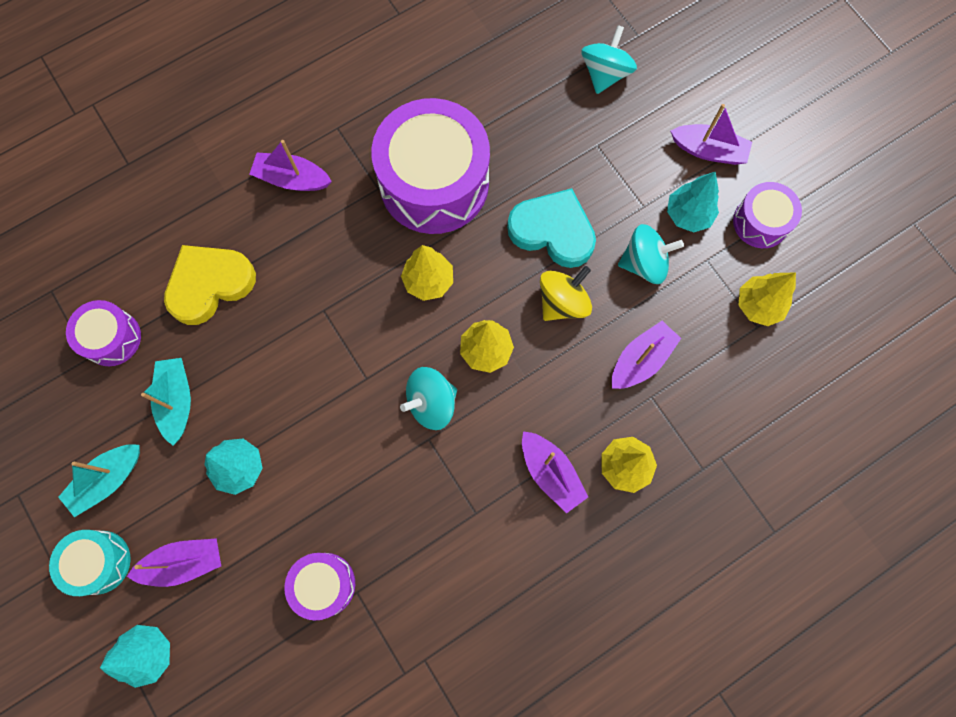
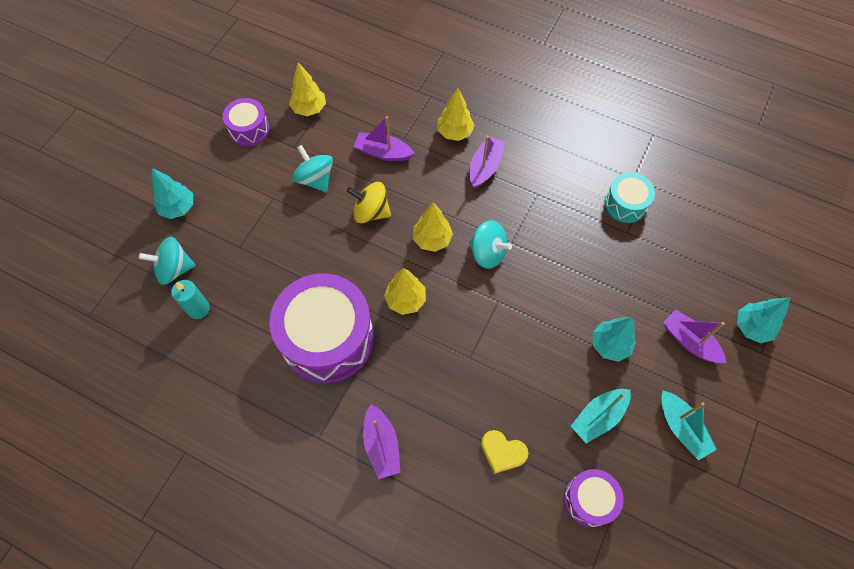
camera: 120 degrees left, 10 degrees down
(99, 562) = (731, 396): turquoise drum -> turquoise drum (625, 204)
(108, 480) = (681, 428): turquoise boat -> turquoise boat turned 45 degrees clockwise
(210, 284) = (502, 452): yellow heart -> yellow heart, size x0.60
(324, 584) = (637, 252): purple drum -> none
(543, 78) = (198, 309): none -> turquoise candle
(553, 231) = (322, 242): turquoise heart -> none
(688, 215) = (266, 170): turquoise tree -> turquoise tree (178, 208)
(708, 150) = (209, 178): purple boat -> none

